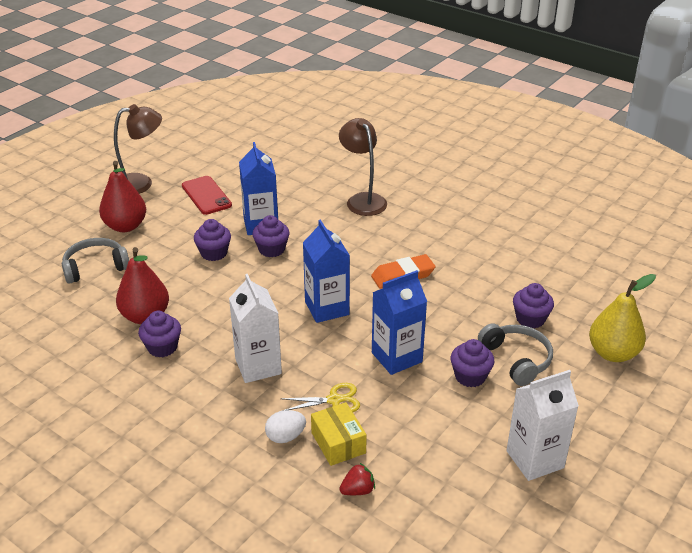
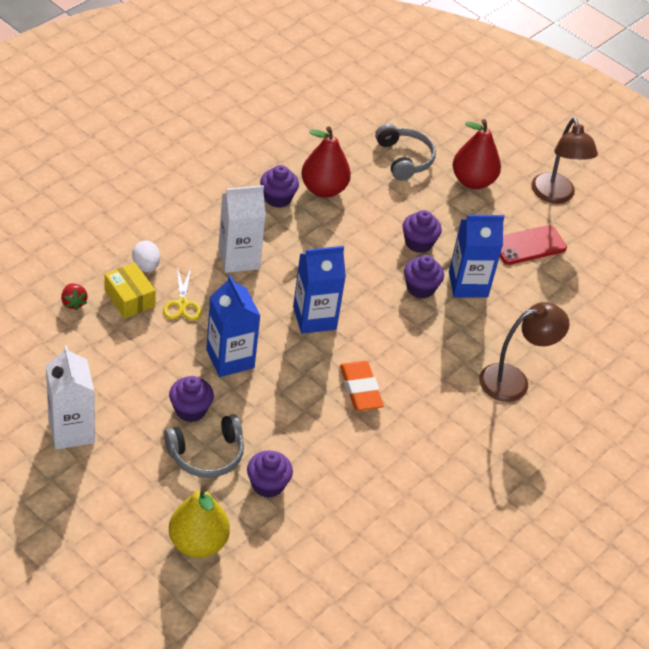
camera: 90 degrees right, 10 degrees up
(338, 443) = (129, 298): yellow box -> yellow box turned 75 degrees clockwise

